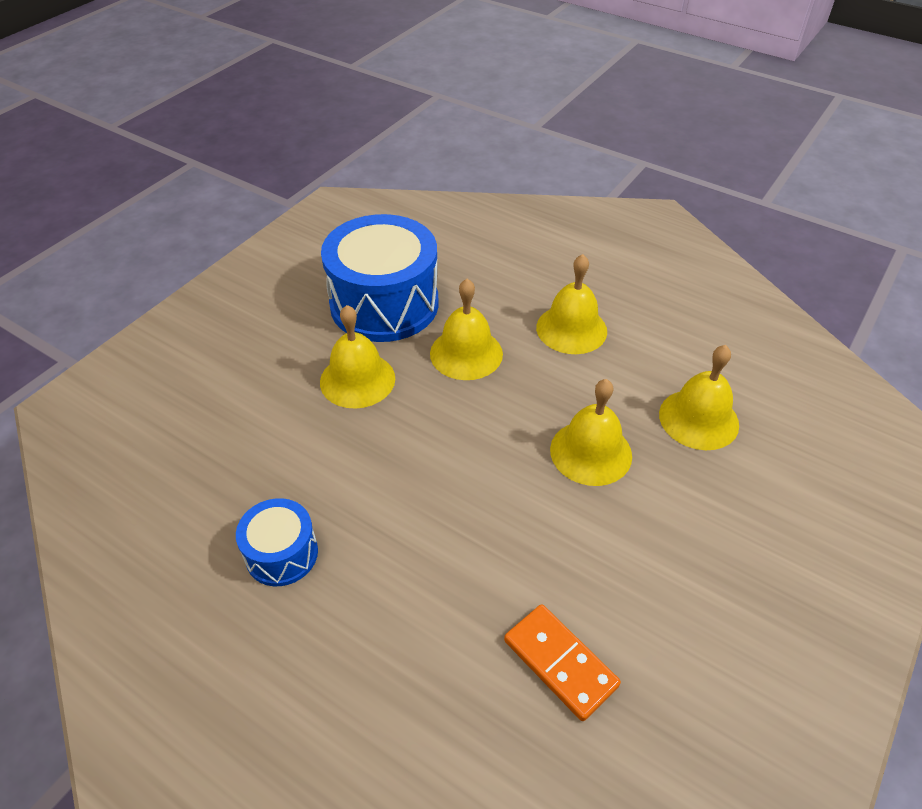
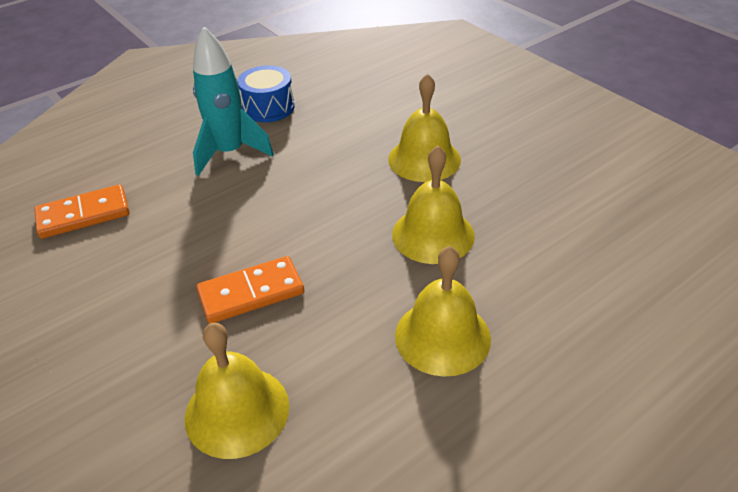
camera: 110 degrees right, 5 degrees down
(384, 304) = (532, 190): blue drum -> none
(392, 557) = (230, 153): none -> turquoise rocket
(591, 452) = (251, 293): yellow bell -> orange domino

